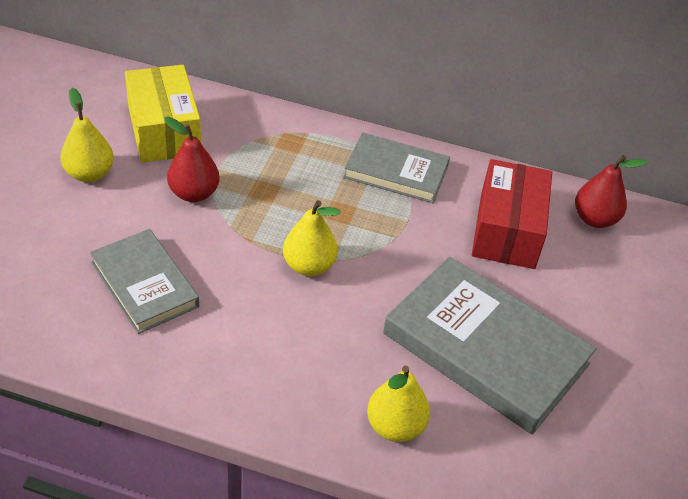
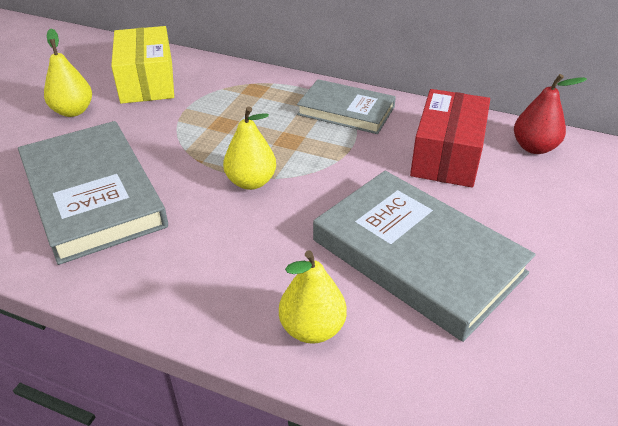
camera: 10 degrees right, 5 degrees down
(144, 284) = (92, 195): grey book -> grey book, size x1.63
(194, 193) = (159, 125): red pear -> none

